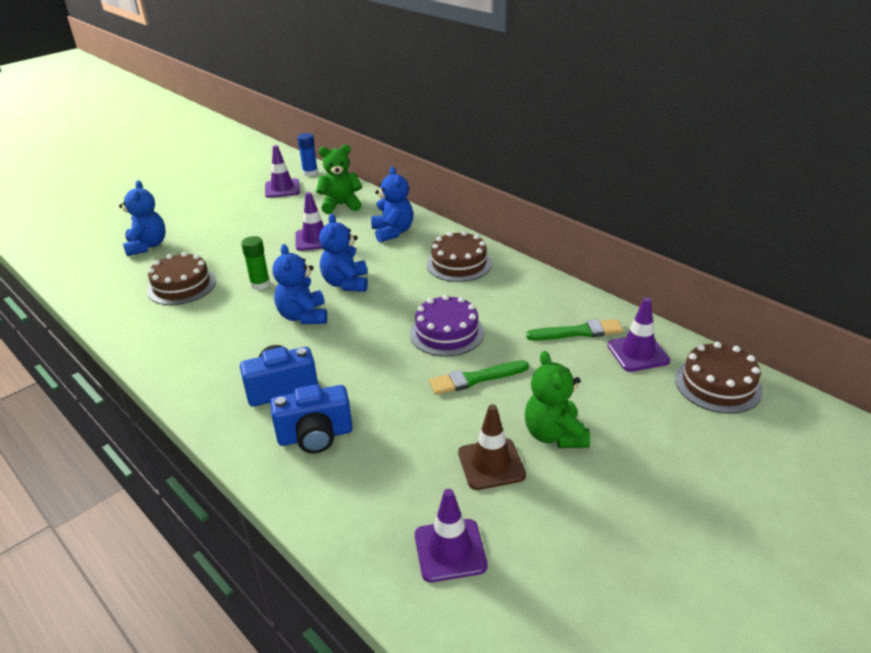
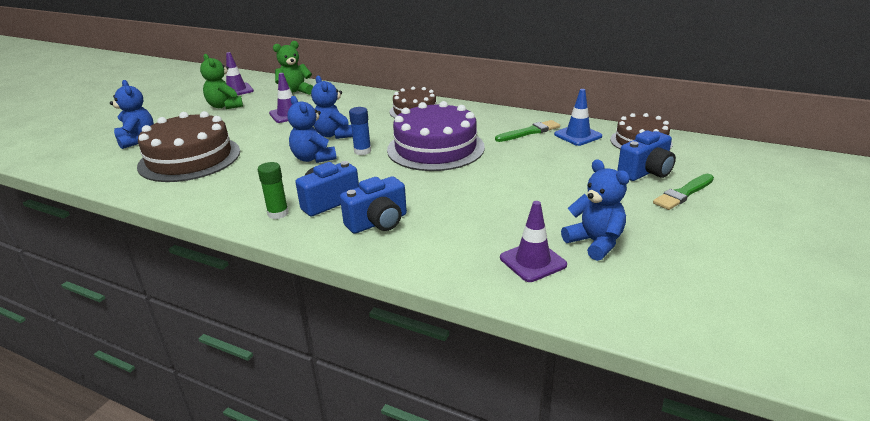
camera: 20 degrees left, 5 degrees down
(181, 286) = (190, 158): brown cake -> brown cake, size x1.65
(260, 284) = (261, 146): green glue stick -> green glue stick (278, 213)
(310, 173) = (254, 78): blue glue stick -> blue glue stick (362, 151)
(393, 232) = (349, 102): blue teddy bear -> blue teddy bear (595, 243)
(447, 333) = (435, 148): purple cake -> purple cake, size x1.65
(475, 378) = (477, 168): green brush -> green brush (683, 193)
(491, 464) = (524, 210): brown traffic cone -> none
(554, 435) = (556, 186): green teddy bear -> green teddy bear (225, 106)
(638, 353) = (577, 135): purple traffic cone -> blue traffic cone
(689, 442) = (646, 172): none -> blue camera

